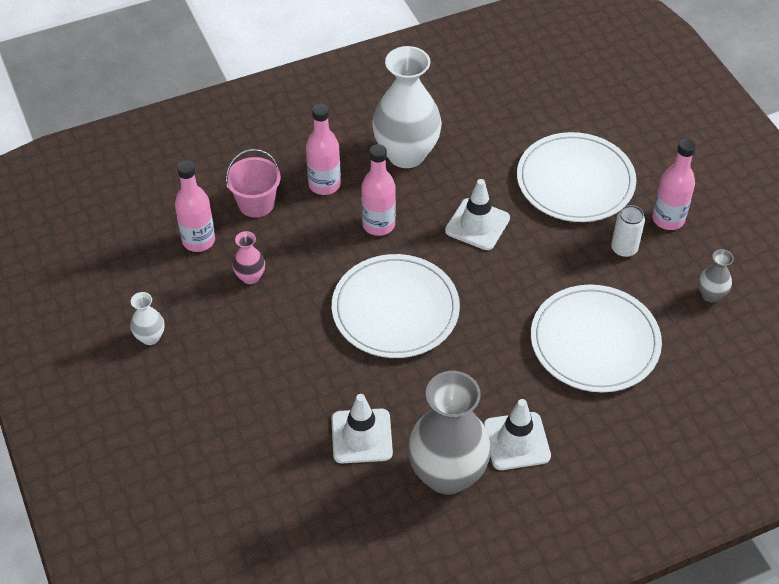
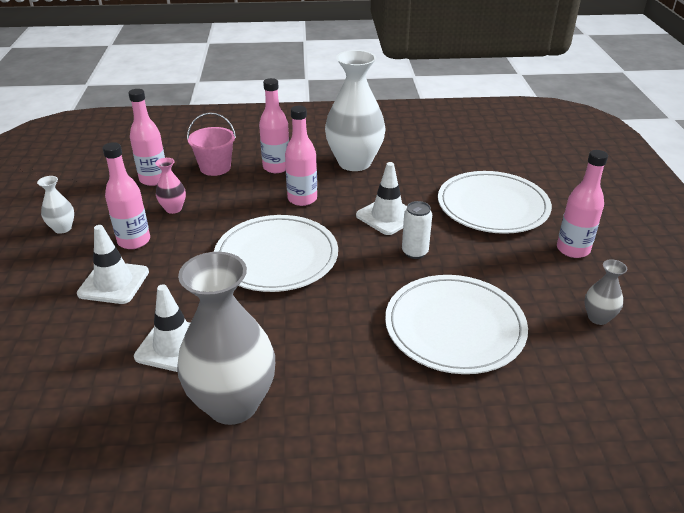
camera: 20 degrees right, 15 degrees down
(239, 331) = (134, 241): none -> pink bottle
(516, 441) = (324, 393): white traffic cone -> white traffic cone (114, 283)
(624, 249) = (518, 262): white can -> white can (414, 252)

